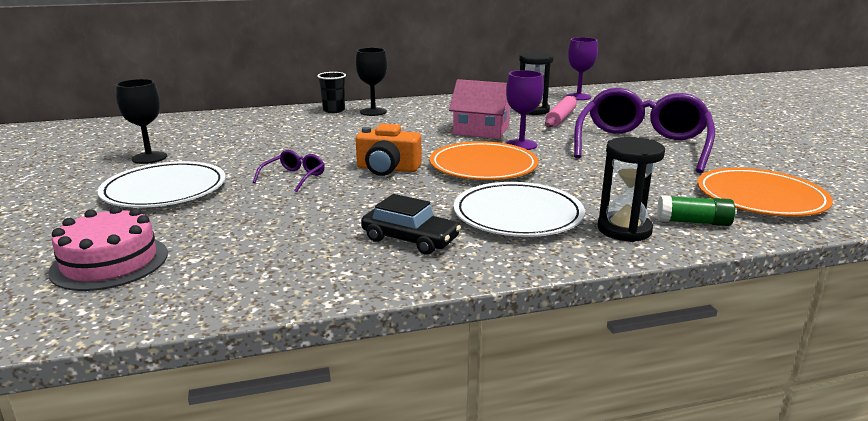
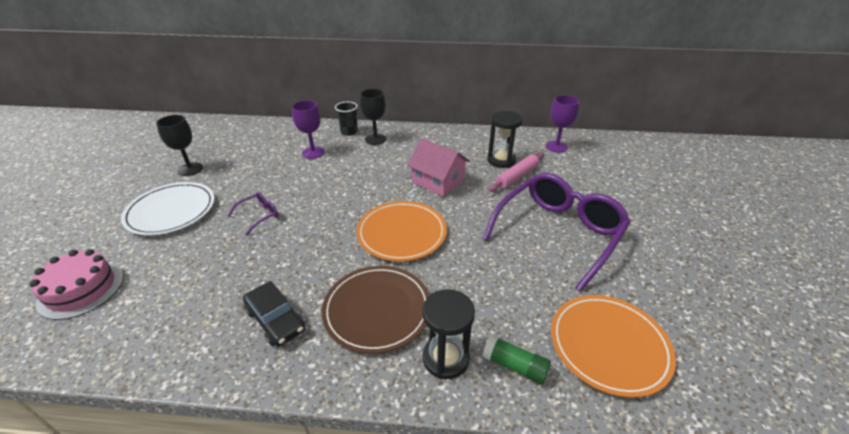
camera: 20 degrees right, 15 degrees up
(387, 169) = (329, 220): orange camera -> none
(518, 215) = (377, 310): white plate -> brown plate
(521, 145) = (454, 209): purple goblet -> purple goblet (313, 152)

